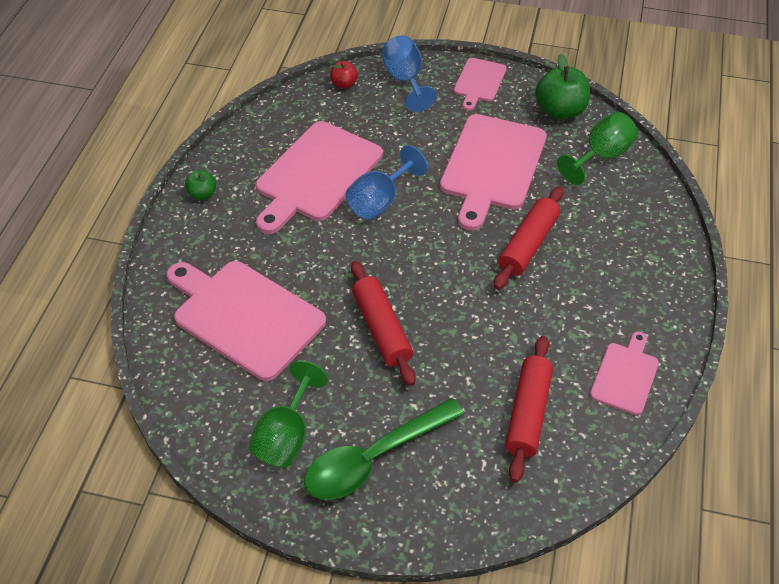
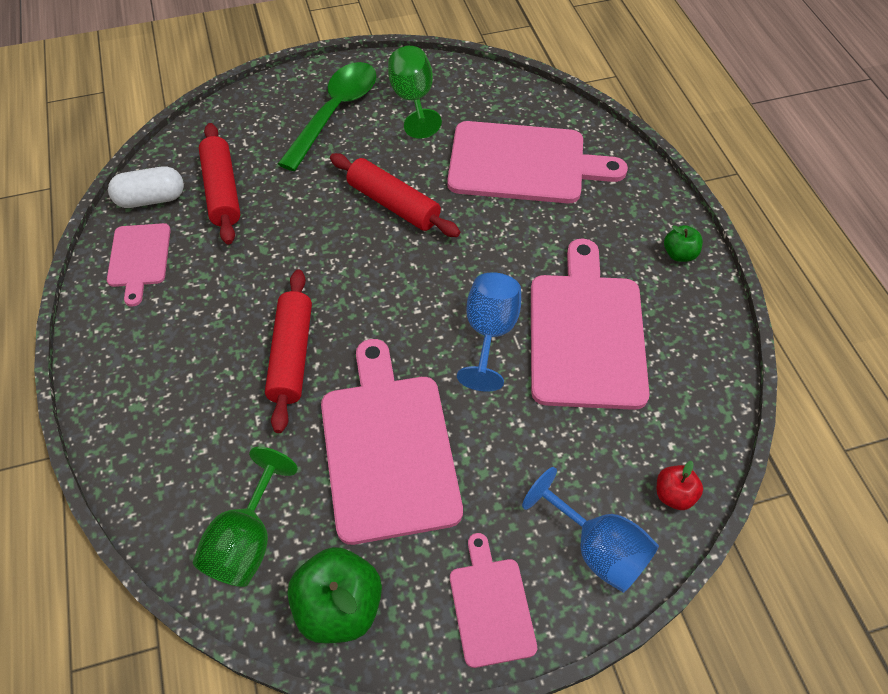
camera: 150 degrees right, 5 degrees up
(599, 435) = (151, 199): none -> white capsule

